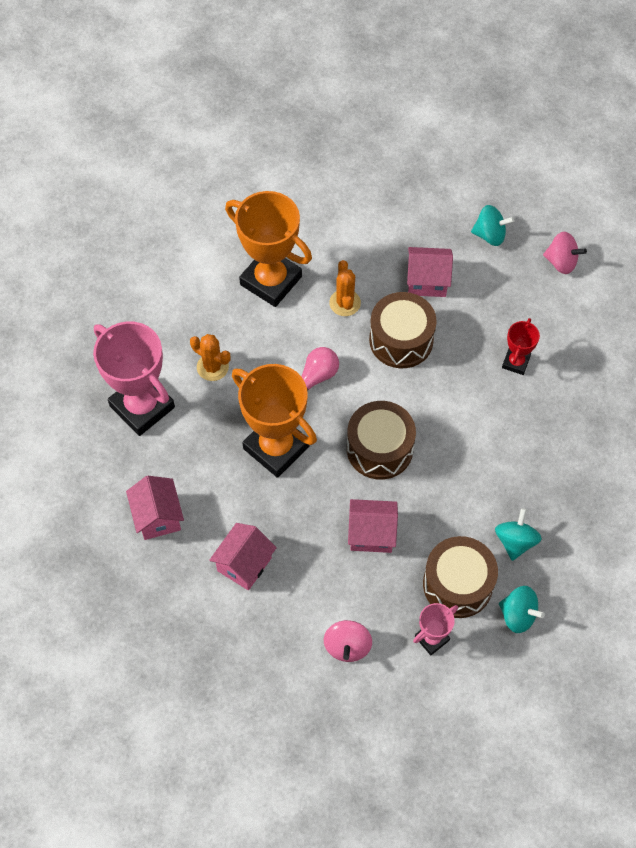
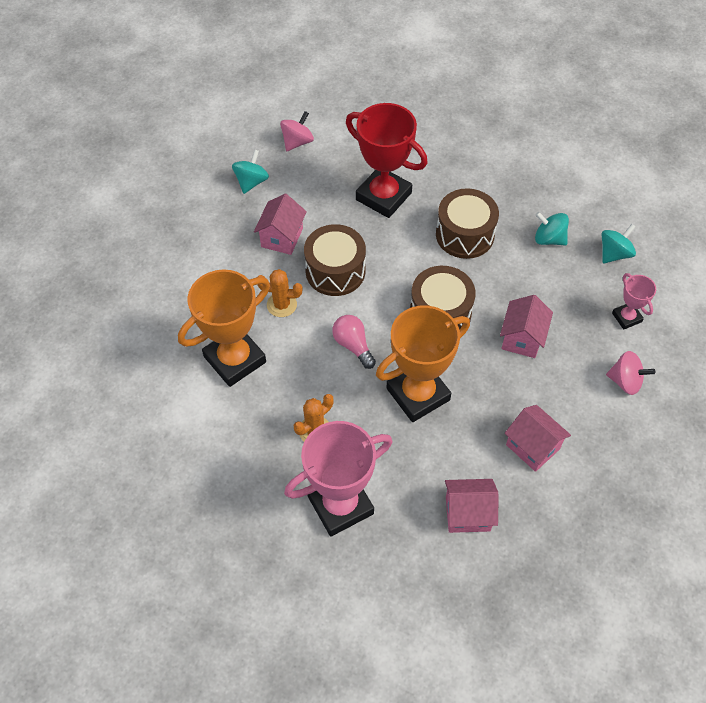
camera: 75 degrees left, 5 degrees down
(457, 584) = (580, 287): brown drum -> brown drum (464, 234)
(516, 362) = (383, 196): red trophy -> red trophy, size x2.03

